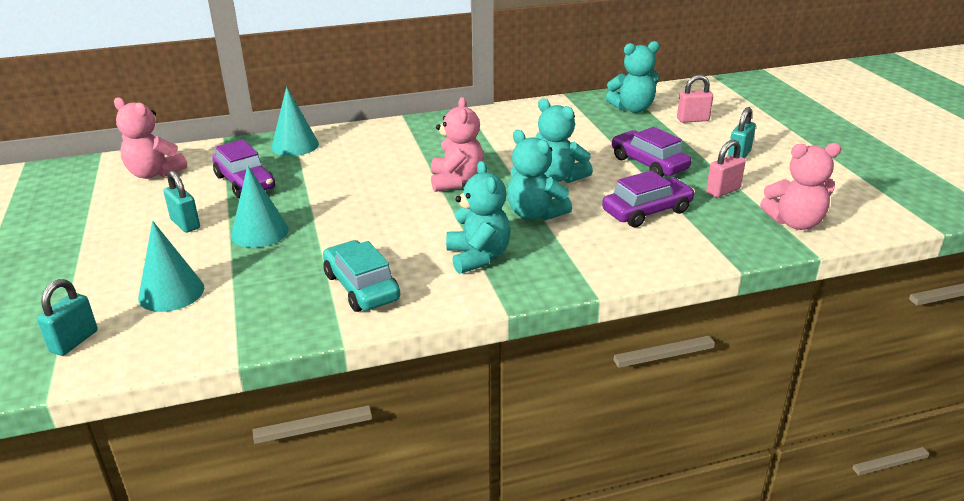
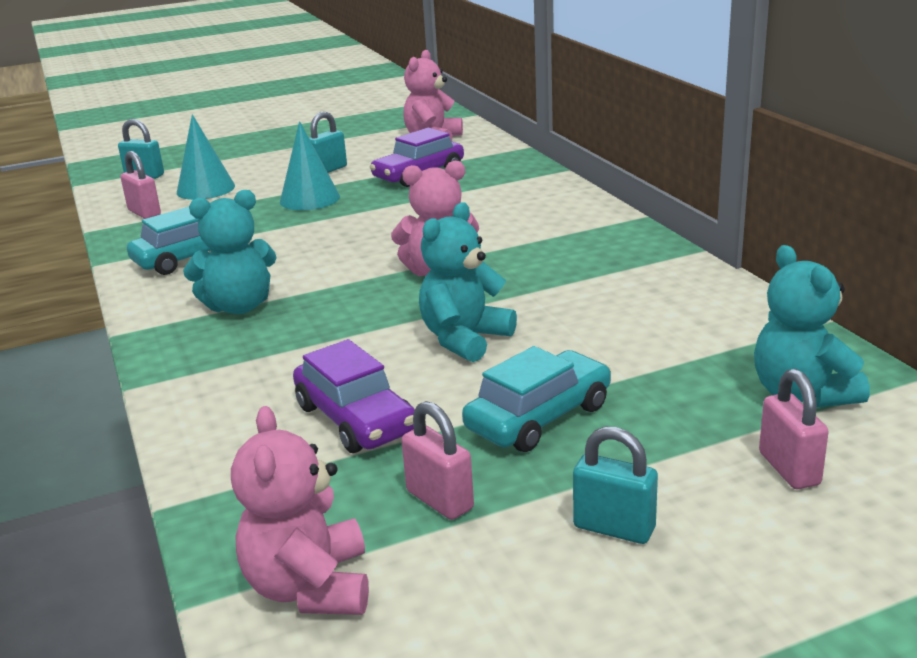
camera: 85 degrees right, 5 degrees down
(213, 327) = (144, 213): none -> pink padlock
(295, 145) = (519, 178): turquoise cone -> none
(535, 214) = (347, 331): turquoise teddy bear -> none
(648, 164) = (539, 417): purple car -> turquoise car

